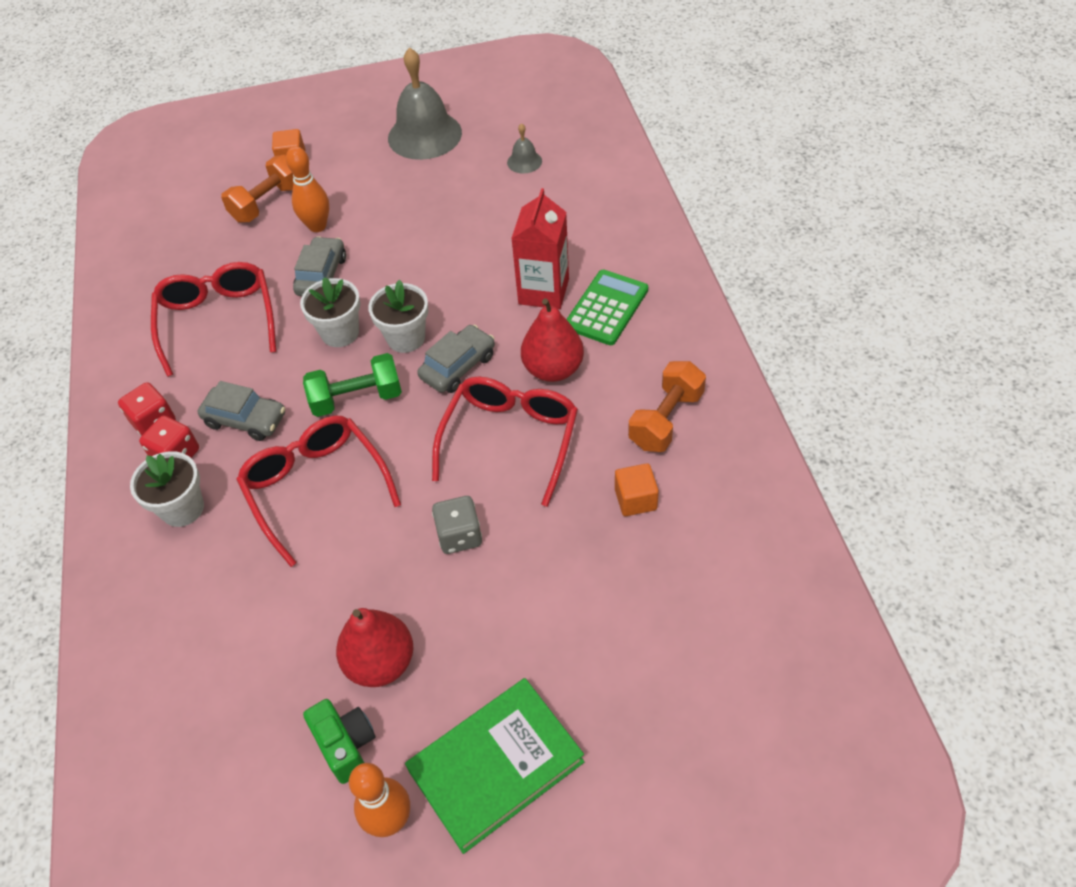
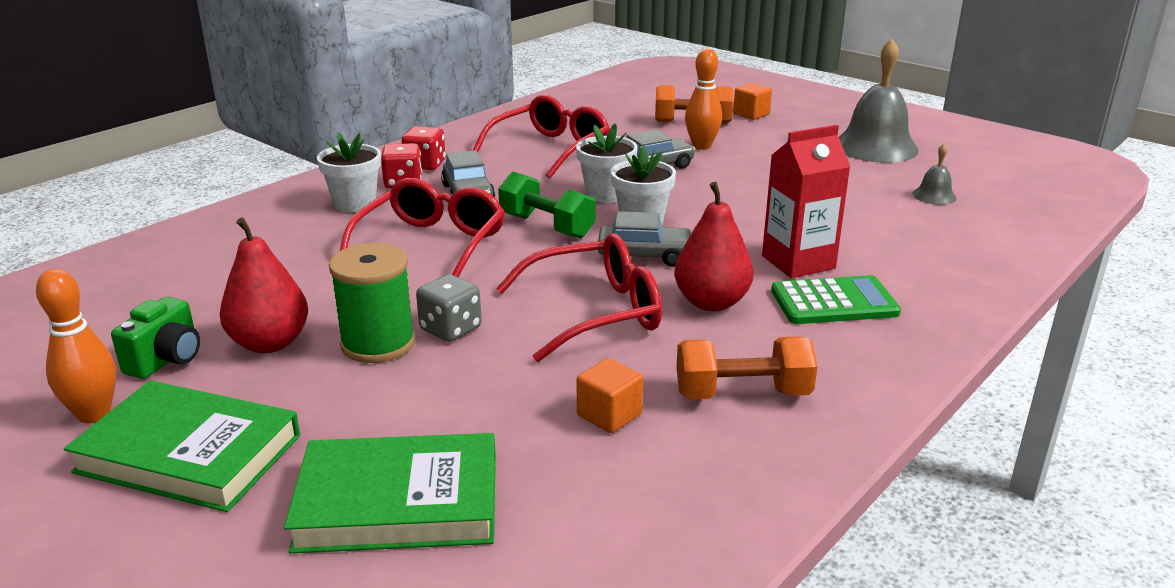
camera: 50 degrees right, 25 degrees down
(442, 590) = (378, 343): none -> green spool
(642, 657) = (398, 502): none -> green book

